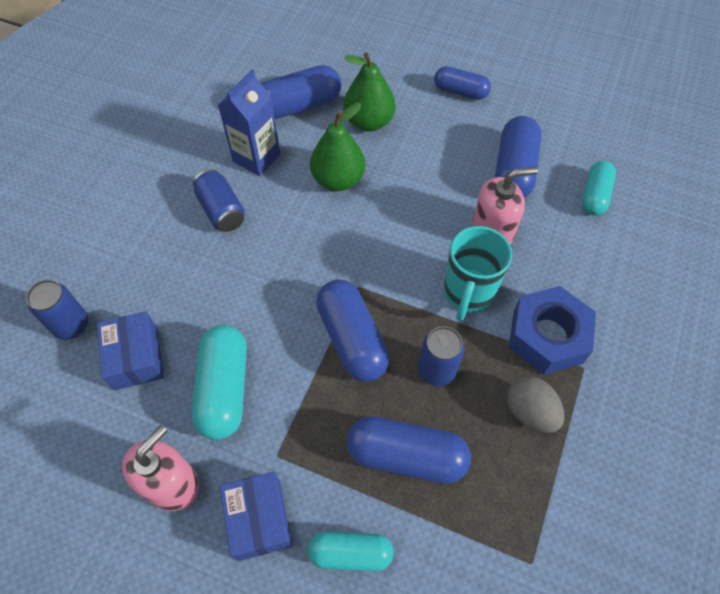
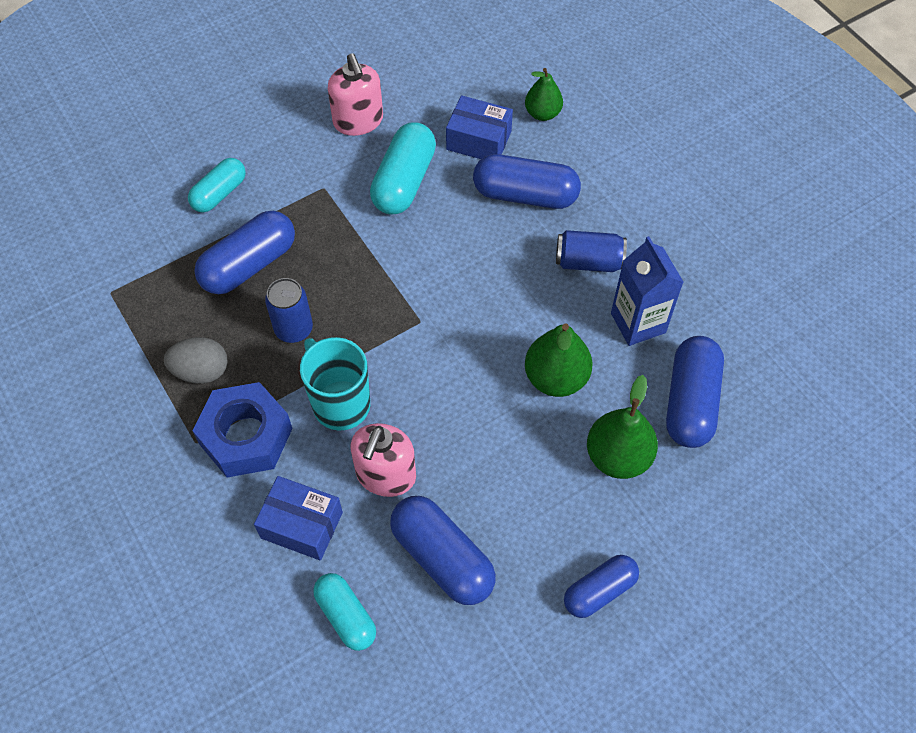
camera: 125 degrees right, 0 degrees up
(72, 325) = (542, 113): blue can -> green pear
(224, 389) = (404, 181): turquoise capsule -> turquoise capsule turned 75 degrees clockwise
(259, 519) = (289, 156): blue box -> blue box (301, 525)
(352, 339) = (373, 287): blue capsule -> blue capsule (525, 195)

